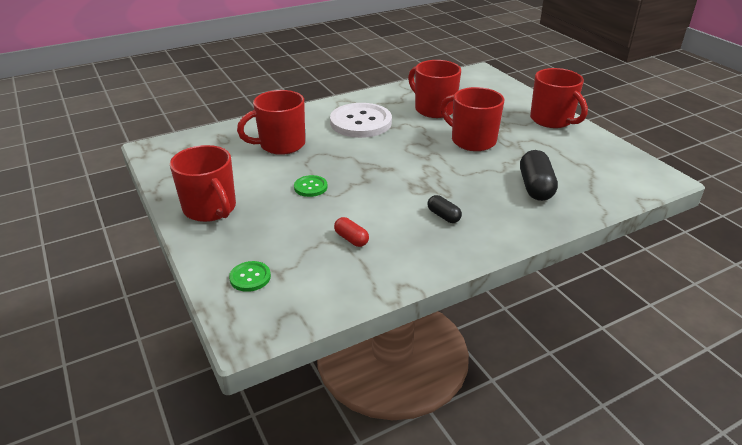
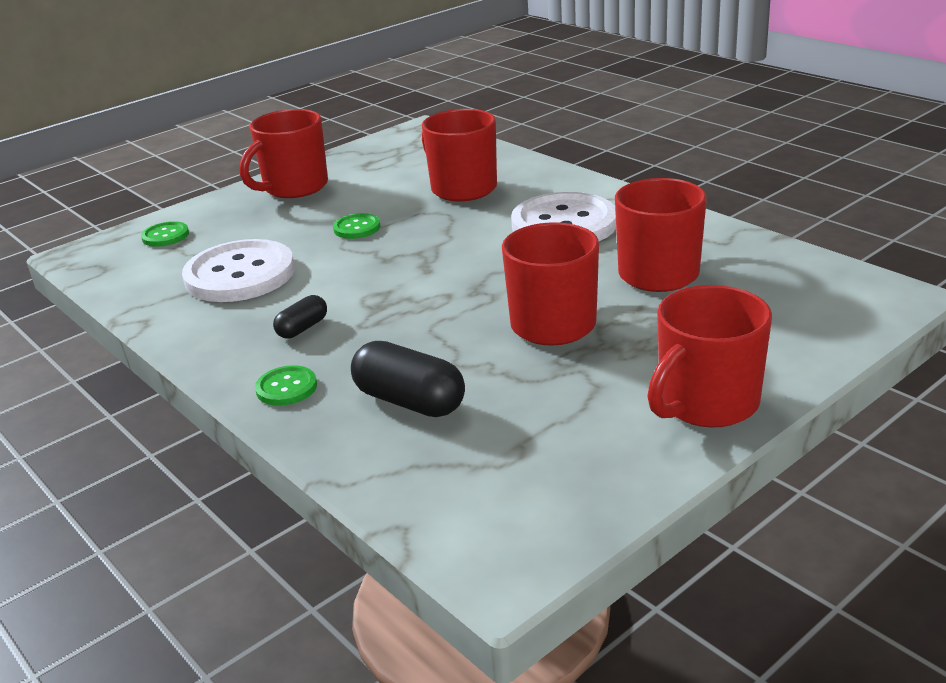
camera: 80 degrees right, 5 degrees down
(351, 239) = (240, 274): red capsule -> white button
(512, 225) = (286, 388): none -> green button
(535, 187) = (409, 401): black capsule -> black capsule turned 45 degrees clockwise

